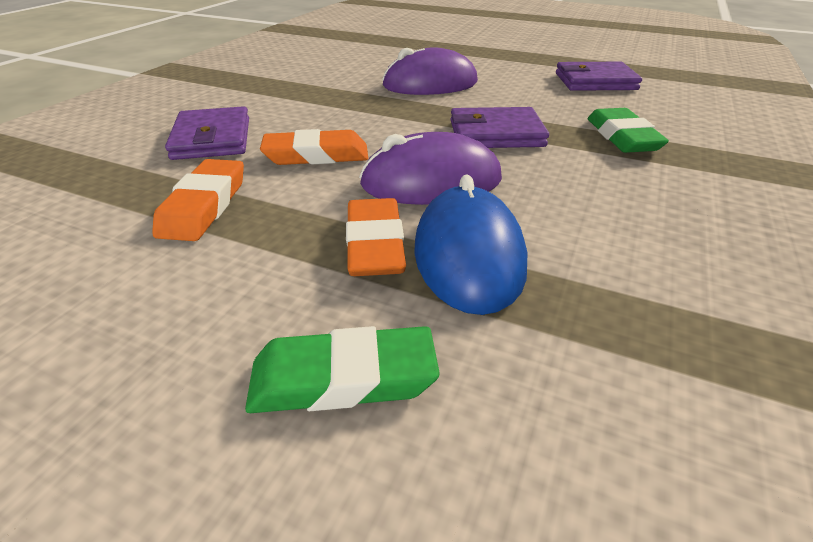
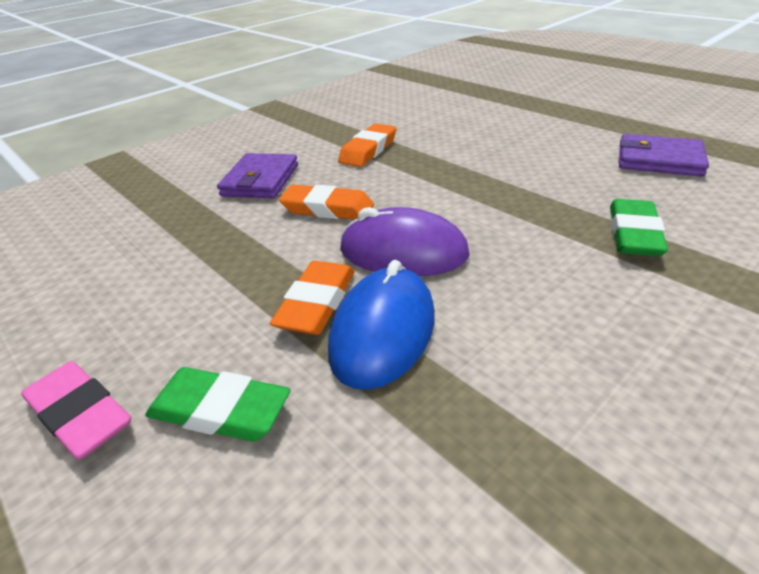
camera: 25 degrees right, 0 degrees up
(142, 439) = (80, 414): none -> pink eraser
(204, 206) = (219, 242): orange eraser -> orange eraser (368, 150)
(430, 84) = (477, 145): purple mouse -> none
(496, 134) = (500, 210): purple wallet -> none

